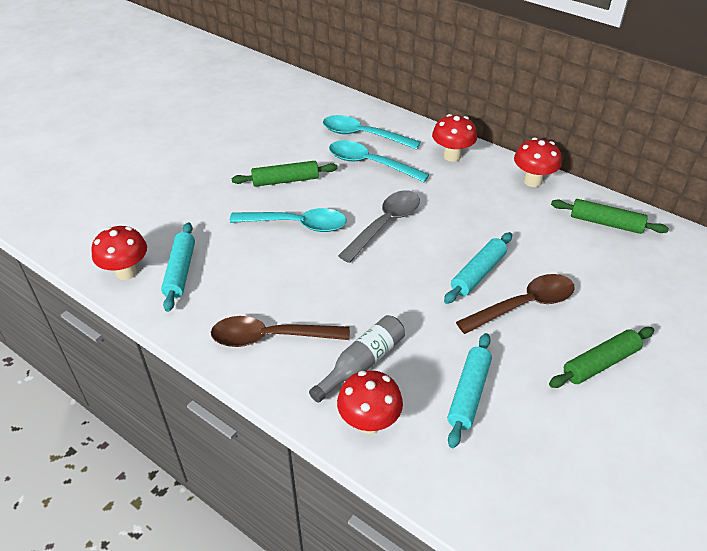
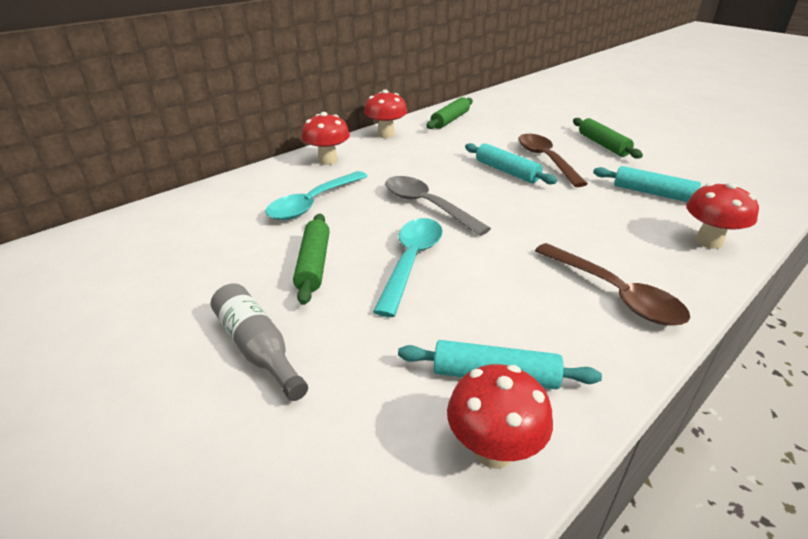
camera: 80 degrees left, 10 degrees down
(270, 337) = (614, 294): brown spoon -> brown spoon turned 45 degrees counterclockwise
(362, 363) = (635, 238): grey bottle -> grey bottle (257, 348)
(363, 135) = (253, 202): turquoise spoon -> none

